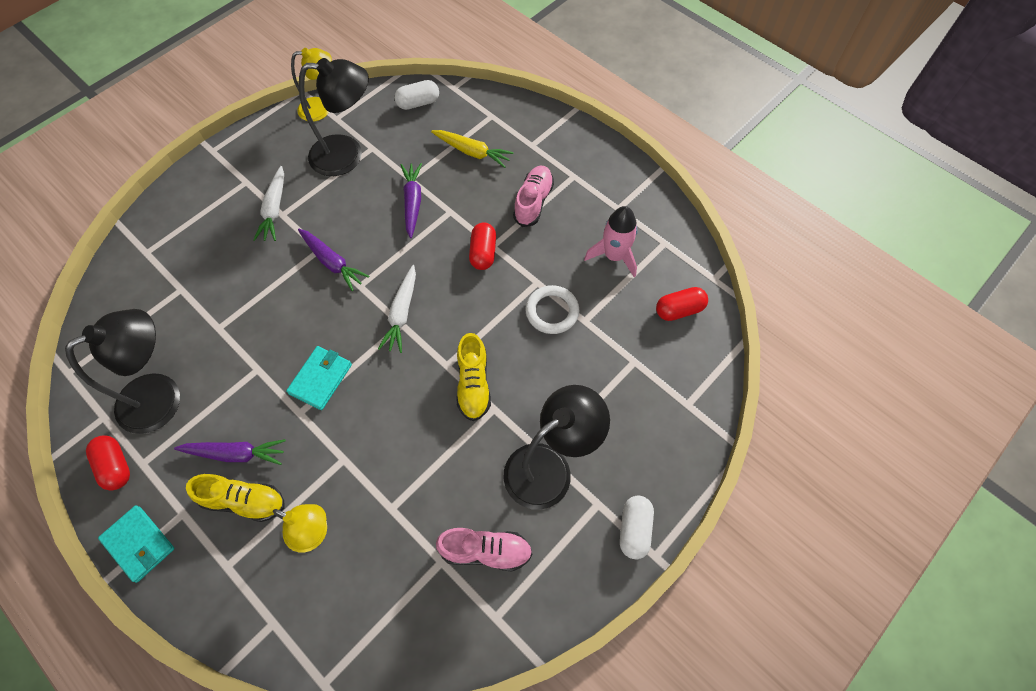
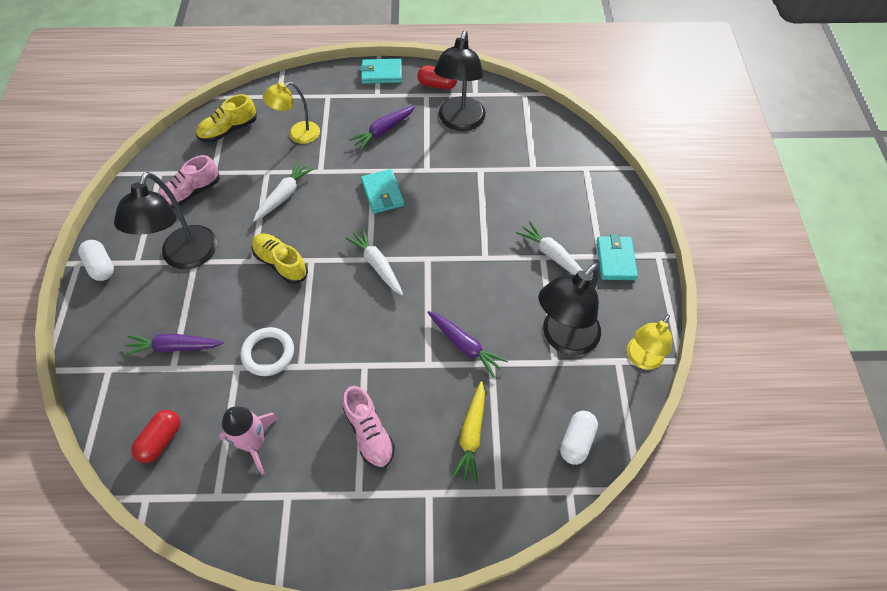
camera: 135 degrees right, 5 degrees down
(241, 171) = (615, 260): none -> turquoise wallet
(244, 501) = (352, 119): yellow shoe -> yellow shoe (229, 130)
(332, 262) = (464, 257): purple carrot -> purple carrot (174, 347)
(403, 459) = (284, 195): none -> white carrot
(472, 152) = (471, 435): yellow carrot -> yellow carrot turned 60 degrees counterclockwise
(483, 253) = (365, 353): red capsule -> none

